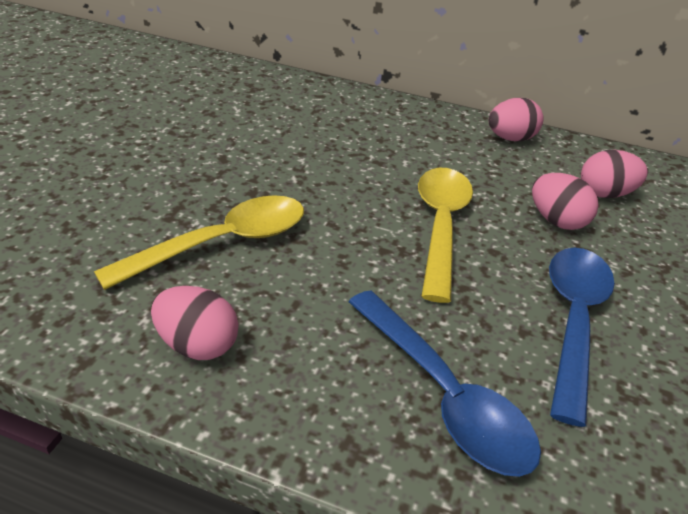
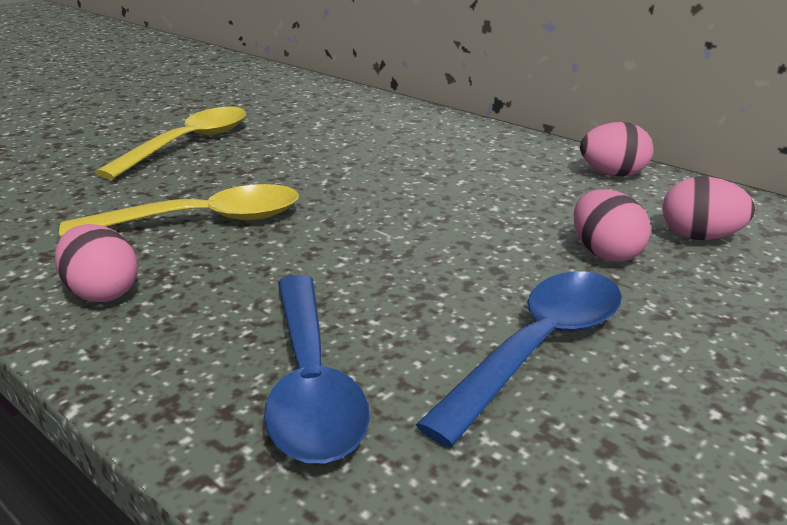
camera: 25 degrees right, 10 degrees down
(440, 226) = (449, 238): yellow spoon -> yellow spoon (189, 144)

